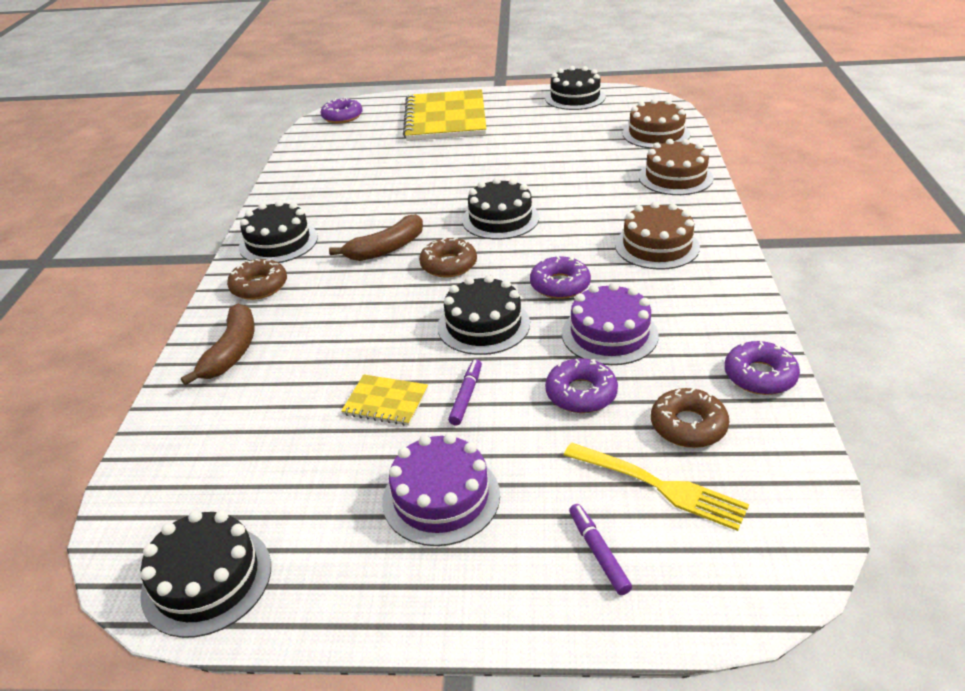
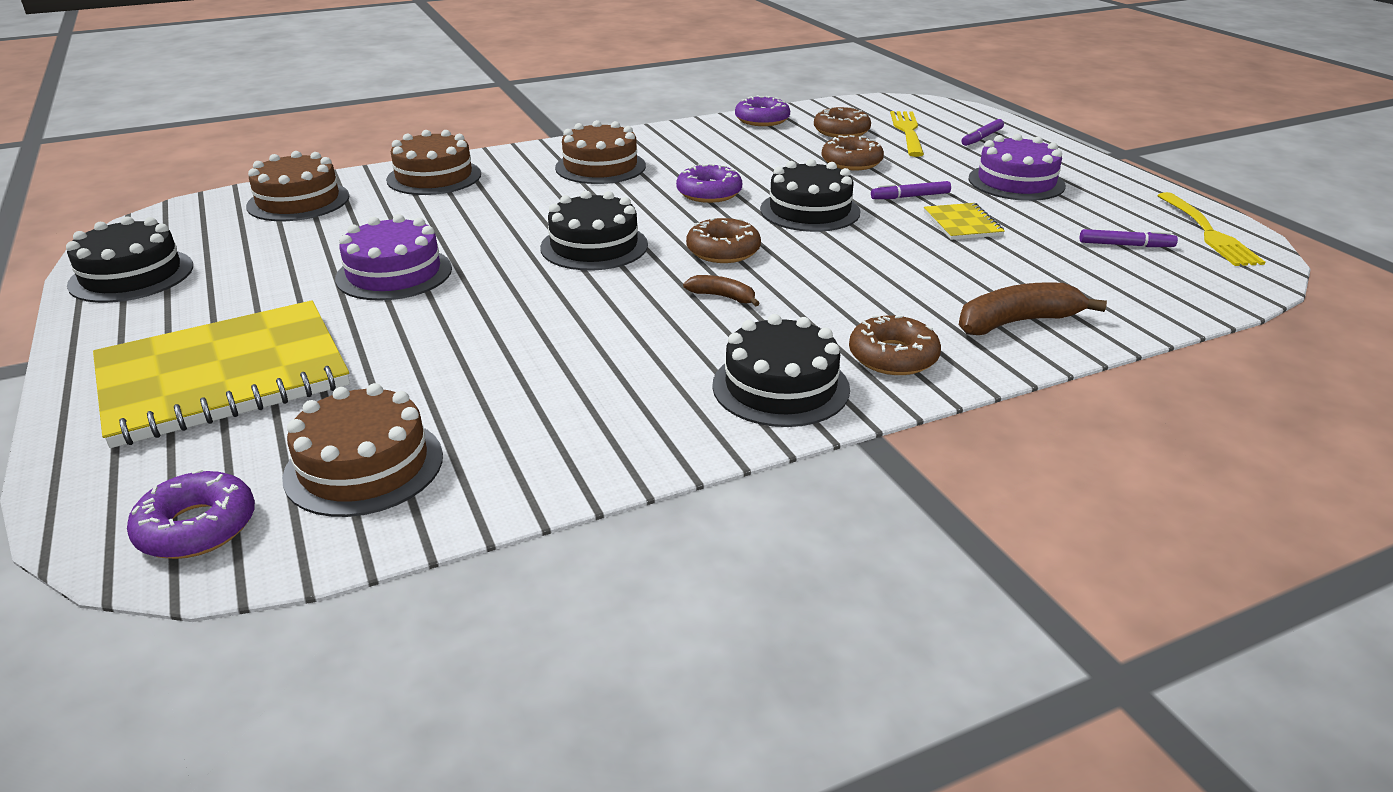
camera: 120 degrees left, 5 degrees down
(207, 579) = (1207, 232): black cake -> yellow fork
(251, 488) = (1126, 245): none -> purple marker
(343, 143) = (364, 466): none -> brown cake
(386, 249) = (722, 297): brown banana -> brown banana, size x0.55
(581, 393) = (851, 162): purple donut -> brown donut
(609, 334) = (765, 164): purple cake -> purple cake (394, 273)

